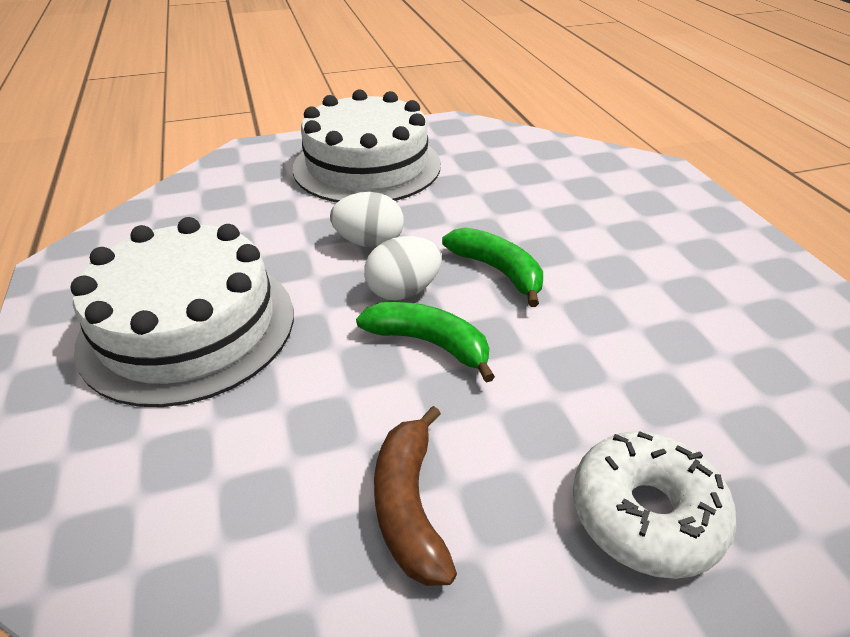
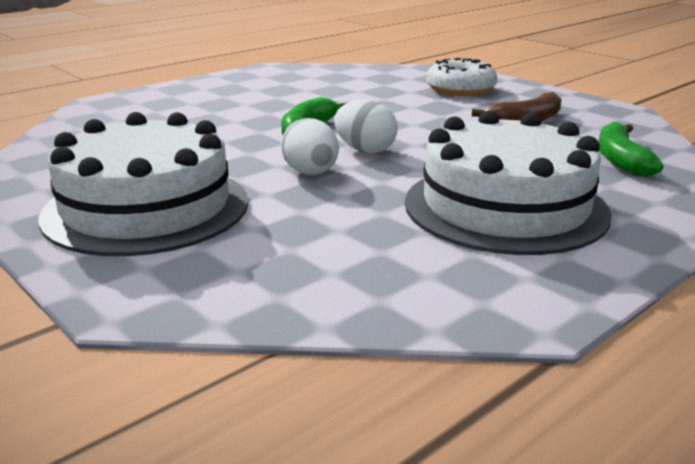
camera: 115 degrees left, 15 degrees down
(429, 343) = (410, 135): green banana -> green banana (620, 160)

